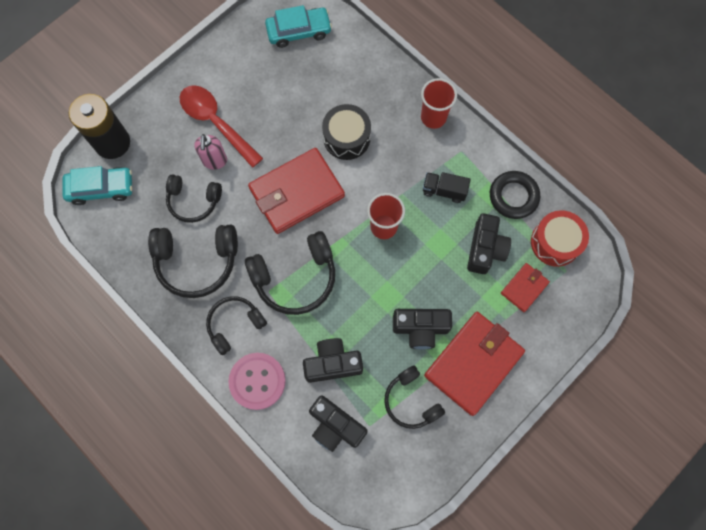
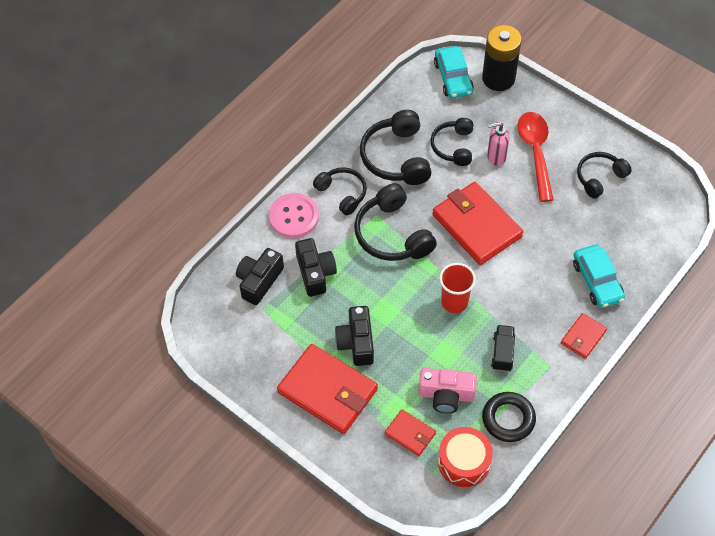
camera: 85 degrees right, 15 degrees down
(216, 122) = (535, 152): red spoon -> red spoon turned 45 degrees counterclockwise
(299, 31) = (652, 207): turquoise car -> turquoise car (597, 281)
(346, 138) = (543, 261): black drum -> none
(411, 401) = (287, 340): black headphones -> black headphones (599, 178)
(433, 117) = (583, 337): red cup -> red wallet
(485, 249) = (446, 395): black camera -> pink camera

